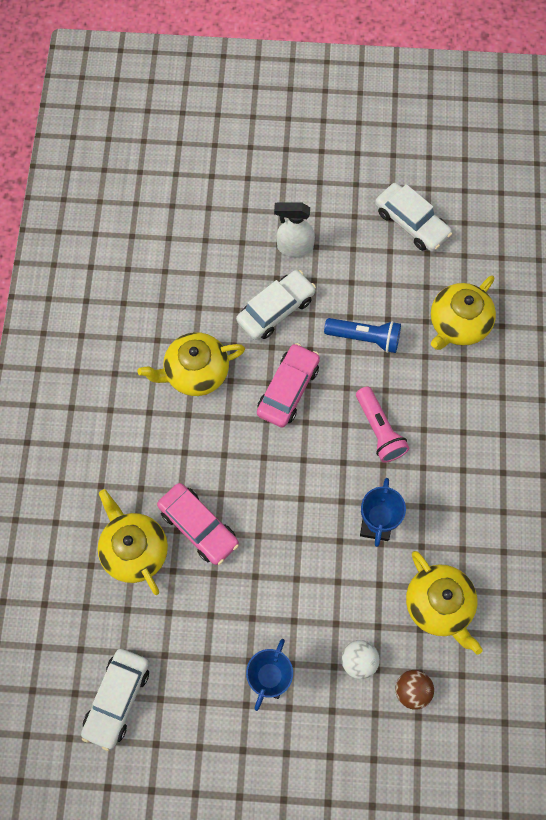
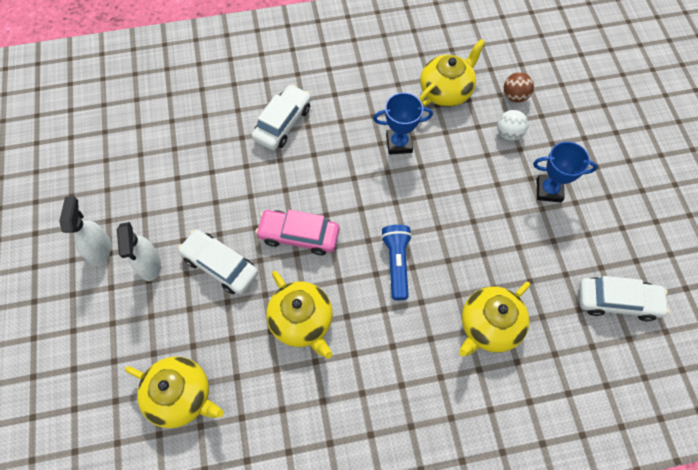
camera: 105 degrees left, 5 degrees down
(198, 526) = (448, 277): pink car -> none
(323, 206) = (100, 249): none -> white spray bottle
(365, 338) = (234, 185): blue flashlight -> blue flashlight (396, 263)
(379, 430) = (317, 157): pink flashlight -> none
(411, 223) = (110, 172): white car -> white car (283, 123)
(458, 324) = (206, 119): yellow teapot -> yellow teapot (181, 396)

